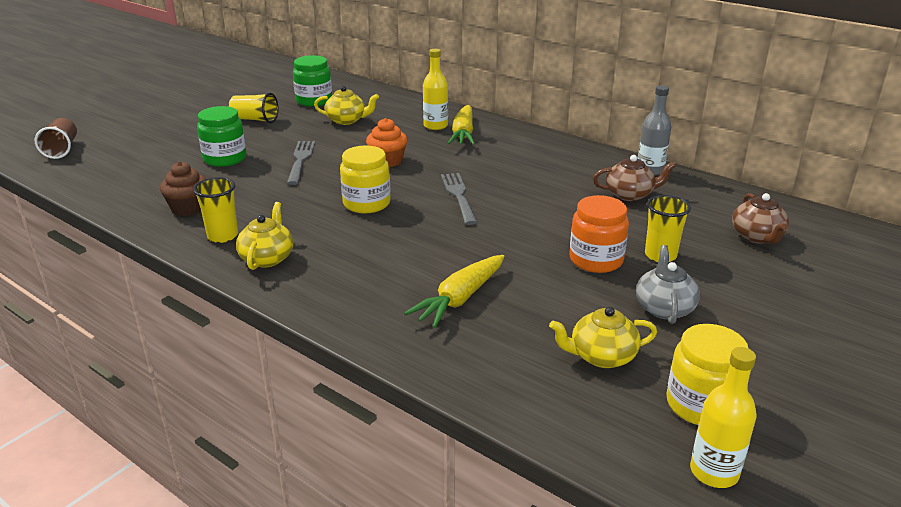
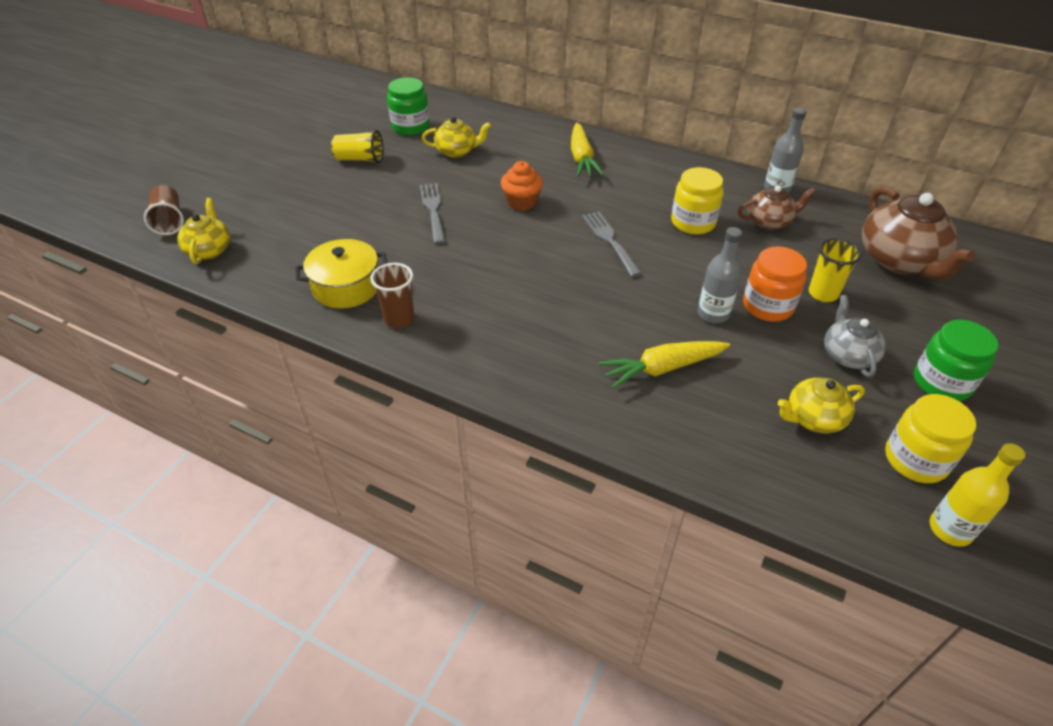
camera: 10 degrees left, 15 degrees up
(188, 208) = (346, 287): brown cupcake -> yellow pot
(223, 236) = (399, 319): yellow cup -> brown cup
(225, 158) = (353, 216): green jar -> green jar (941, 382)
(267, 258) = (457, 342): yellow teapot -> yellow teapot (209, 250)
(366, 203) = (524, 260): yellow jar -> yellow jar (693, 222)
(435, 126) = (550, 150): yellow bottle -> none
(460, 299) = (662, 368): yellow carrot -> yellow carrot turned 45 degrees clockwise
(535, 261) = (713, 314): none -> grey bottle
(757, 237) = (899, 260): brown teapot -> brown teapot, size x1.73

